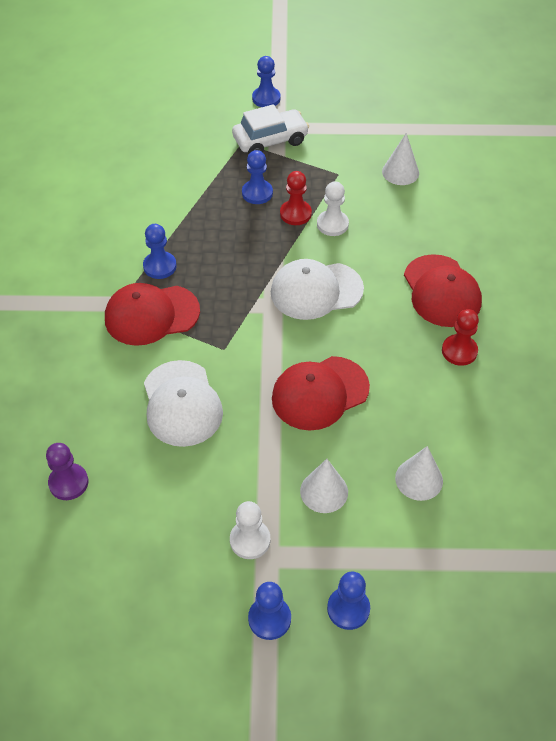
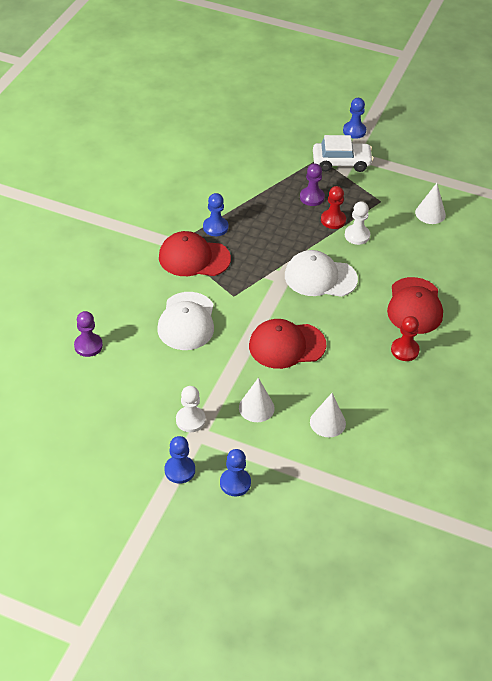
camera: 20 degrees right, 5 degrees down
(257, 193) = (312, 197): blue pawn -> purple pawn

